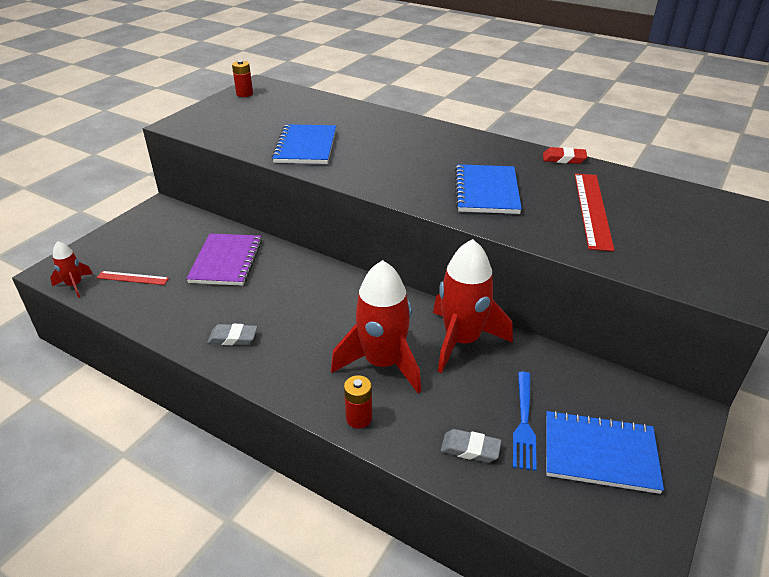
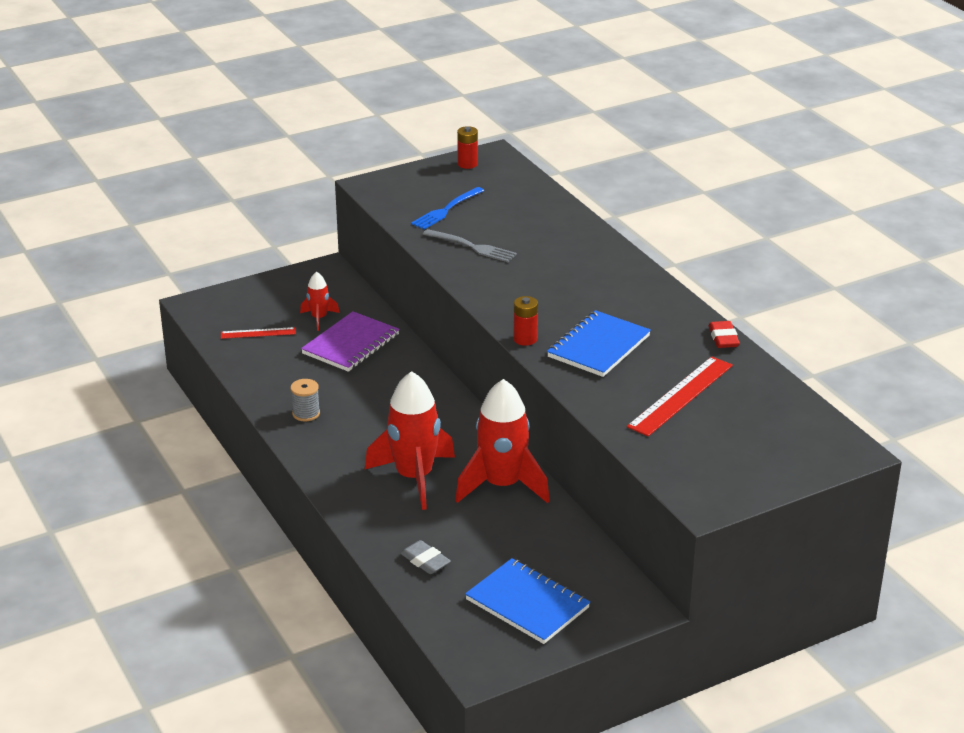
camera: 30 degrees right, 5 degrees down
(74, 285) = (205, 324): red rocket -> red rocket (319, 318)
(132, 278) = (258, 333): red ruler -> red ruler turned 45 degrees counterclockwise
(233, 338) = (306, 413): grey eraser -> grey spool
(305, 146) = (472, 247): blue notebook -> grey fork
(359, 418) = (357, 508): red battery -> red battery (525, 339)
(524, 423) = (488, 561): blue fork -> blue fork (446, 210)
(563, 159) = (723, 338): red eraser -> red eraser turned 45 degrees clockwise

